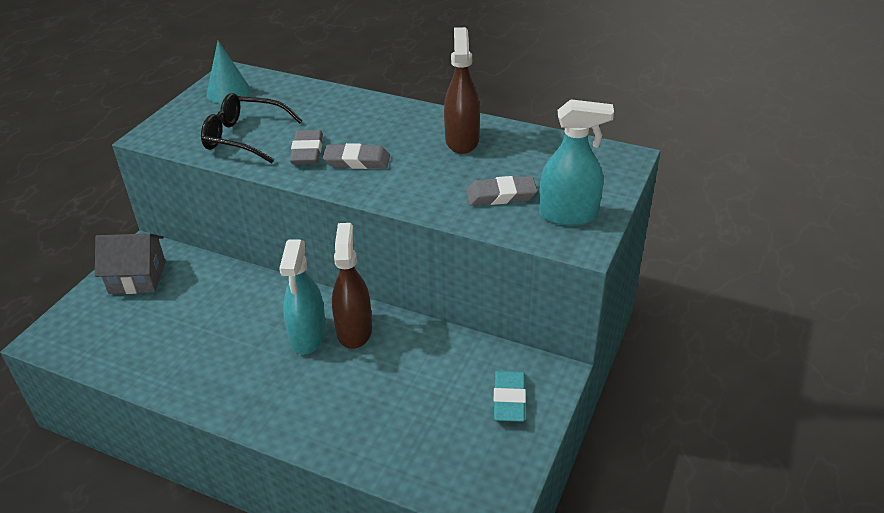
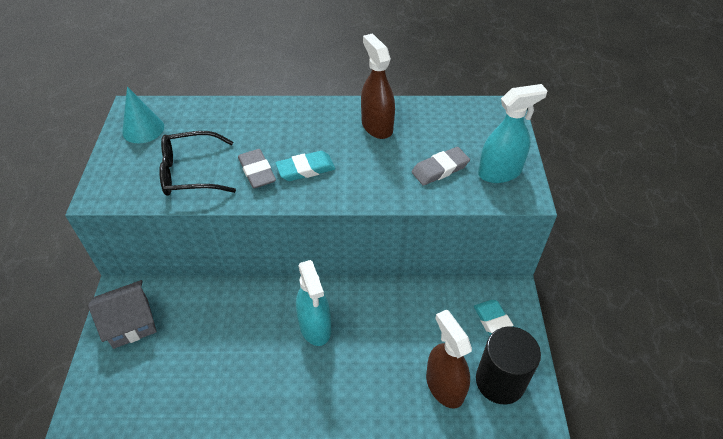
camera: 25 degrees left, 10 degrees up
(354, 330) = (348, 308): brown spray bottle -> brown spray bottle (444, 386)
(357, 161) = (306, 169): grey eraser -> turquoise eraser
(475, 455) = (500, 381): none -> black cylinder

